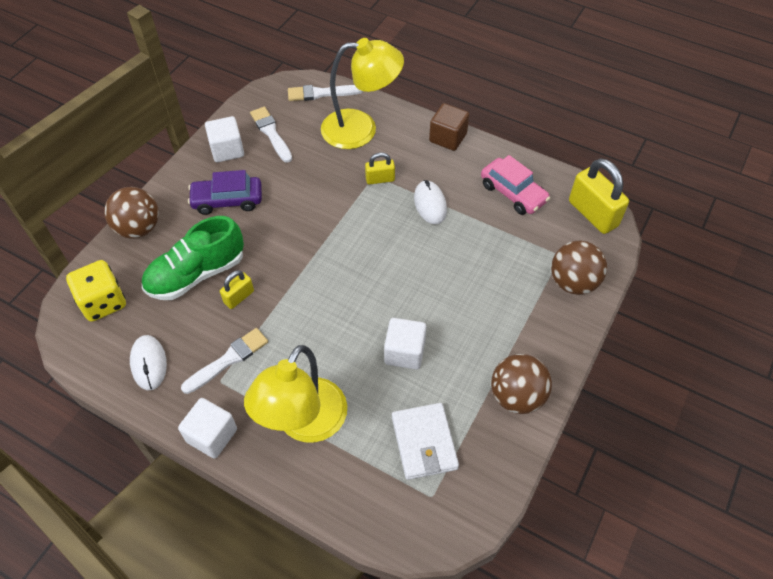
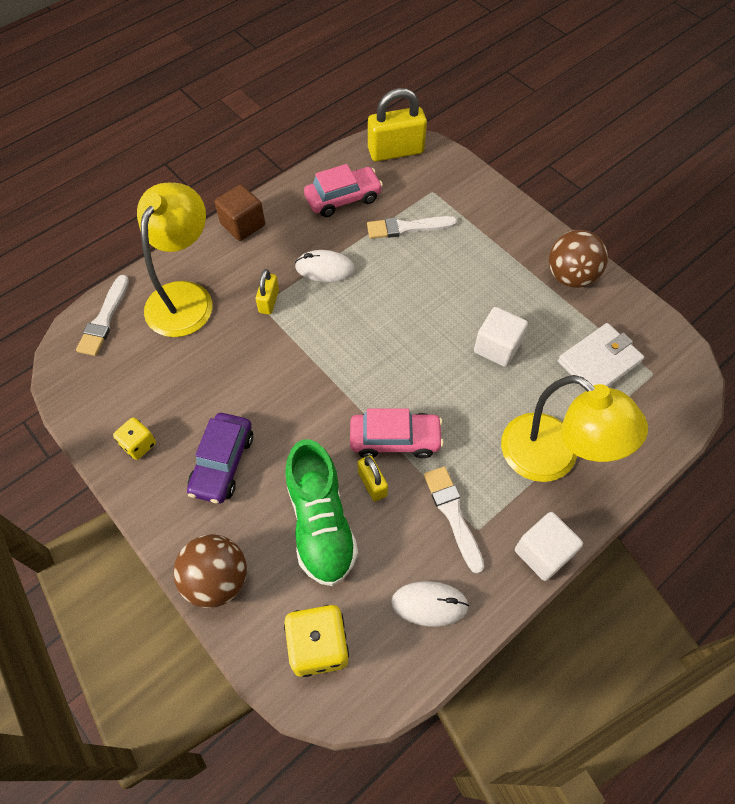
camera: 70 degrees left, 5 degrees up
(227, 150) = (139, 444): white cube -> yellow dice
(271, 133) = (138, 389): white brush -> white brush (407, 227)
(283, 301) = (395, 439): none -> pink car
(424, 442) = (599, 362): white wallet -> white wallet turned 45 degrees counterclockwise
(573, 282) = (466, 193): brown ball -> none

